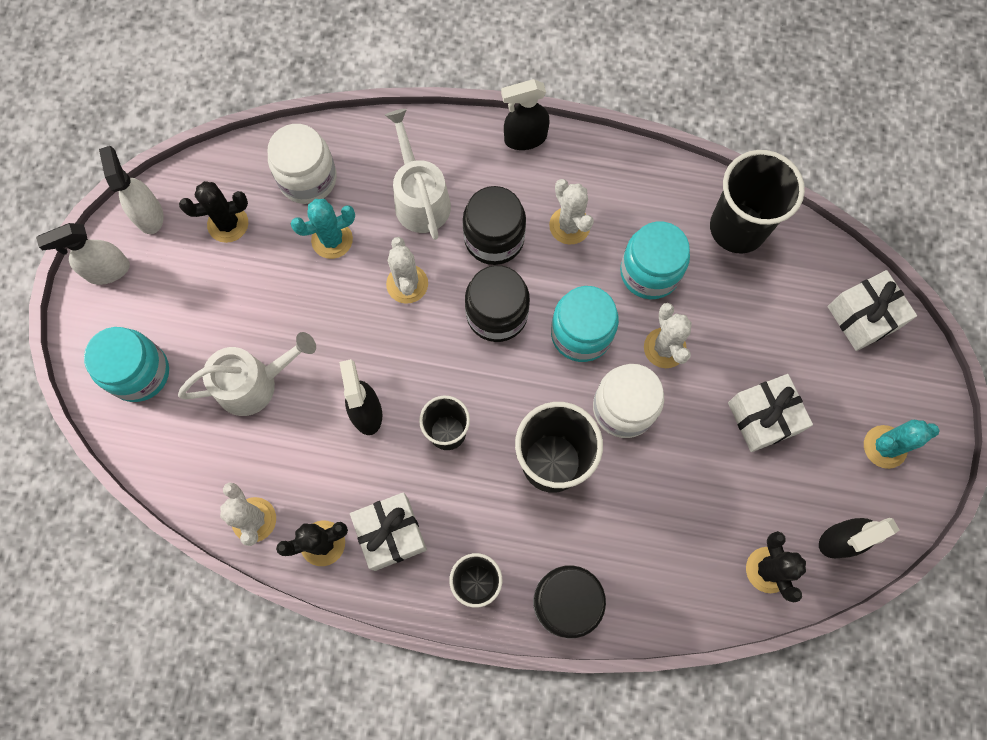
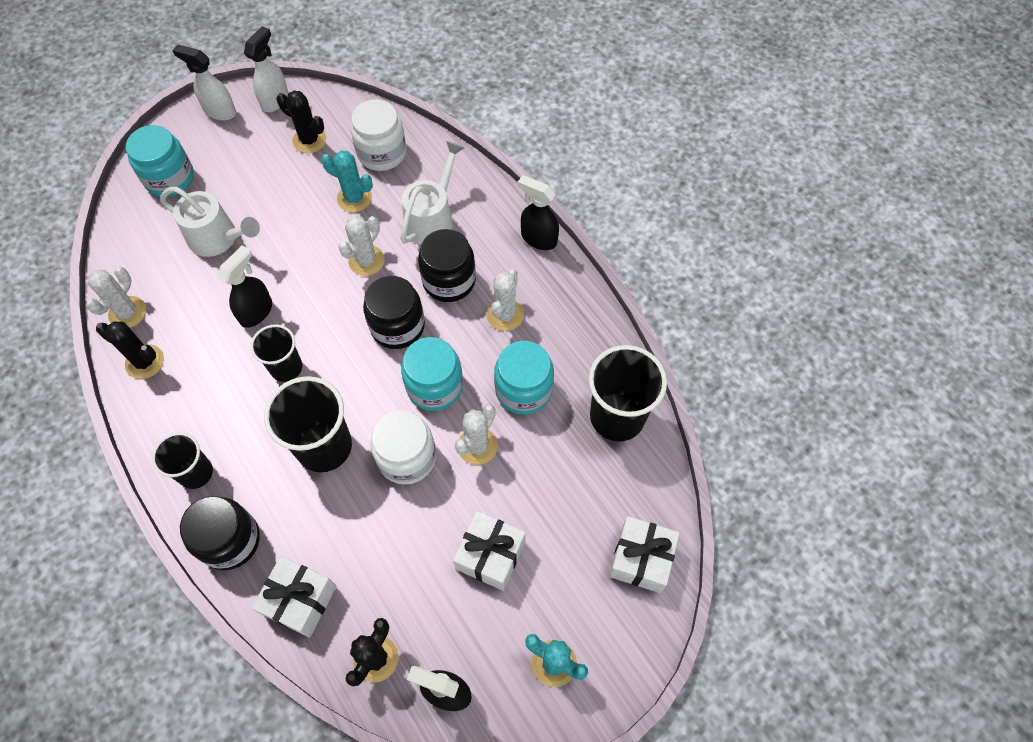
camera: 45 degrees right, 10 degrees down
(391, 534) = (185, 394): white gift -> white gift (300, 600)

